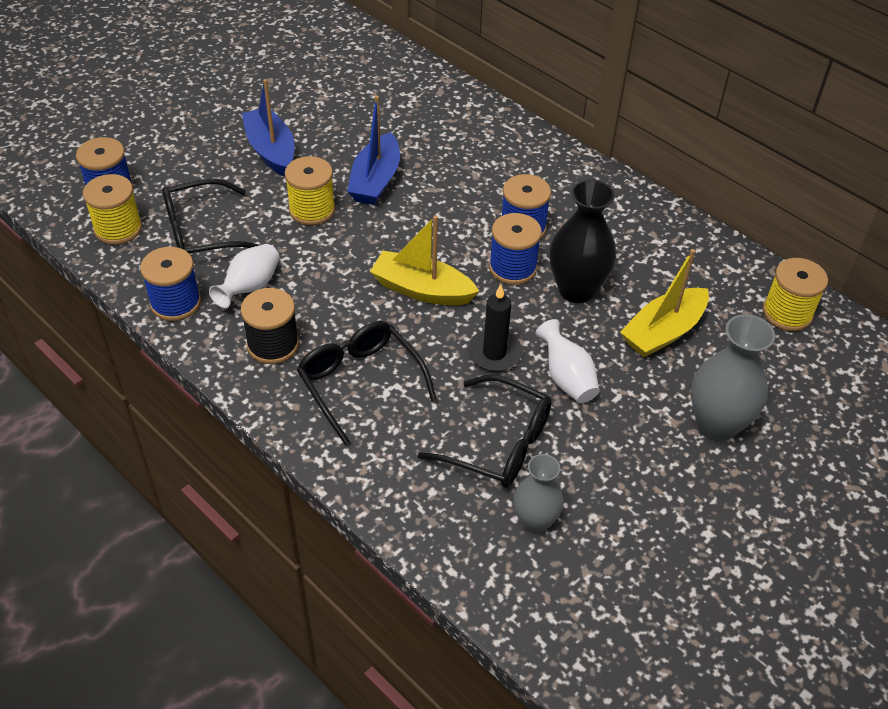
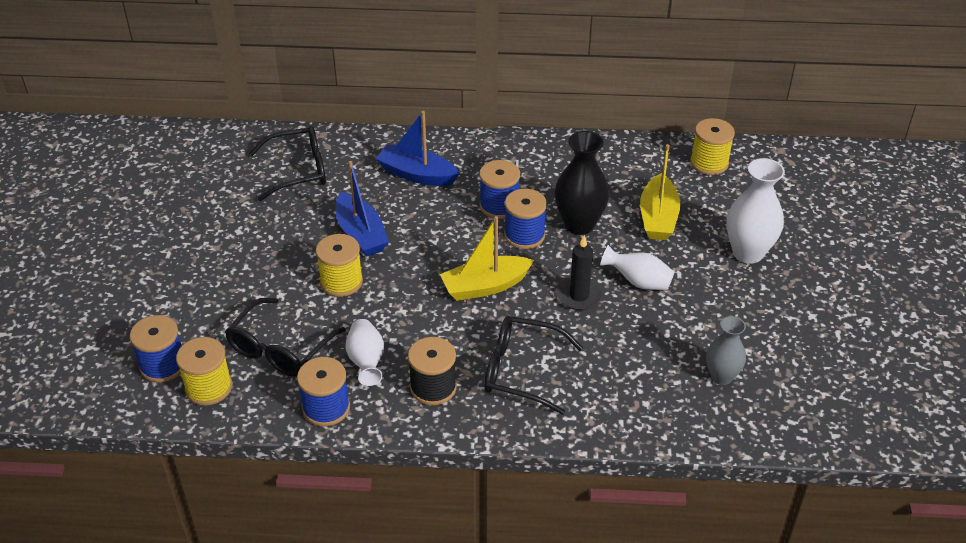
camera: 40 degrees left, 5 degrees down
(271, 150) = (254, 259): blue boat -> blue boat (417, 174)
(499, 444) = (648, 347): black glasses -> black glasses (299, 171)
(716, 425) = (748, 253): grey vase -> white vase

